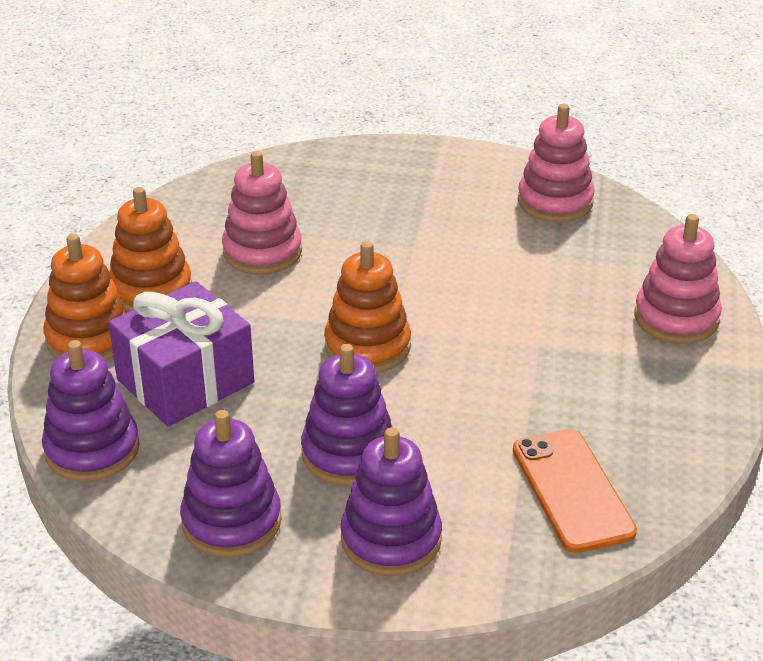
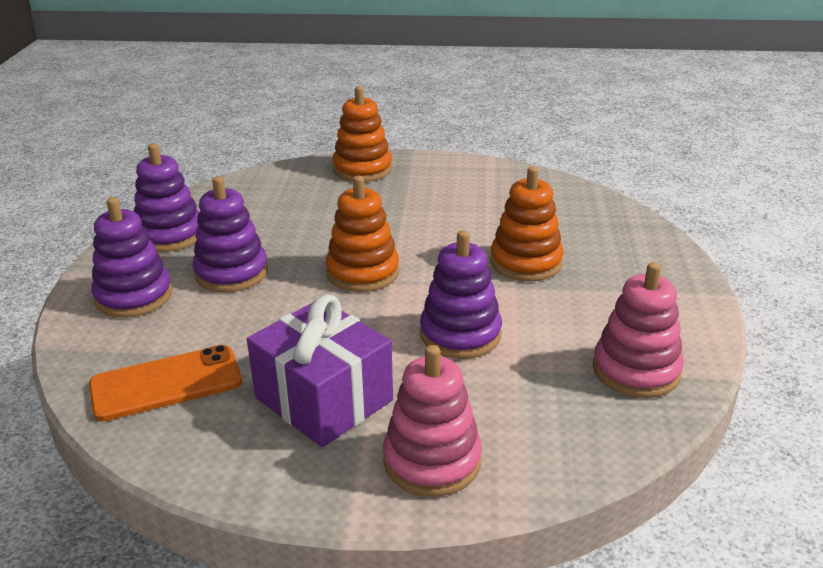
camera: 85 degrees right, 5 degrees down
(92, 449) = (248, 184): purple stacking toy -> purple stacking toy (460, 334)
(151, 290) = (422, 182): orange stacking toy -> orange stacking toy (526, 262)
(185, 381) = (317, 205): purple gift -> purple gift (323, 399)
(262, 252) = (484, 218): pink stacking toy -> none

